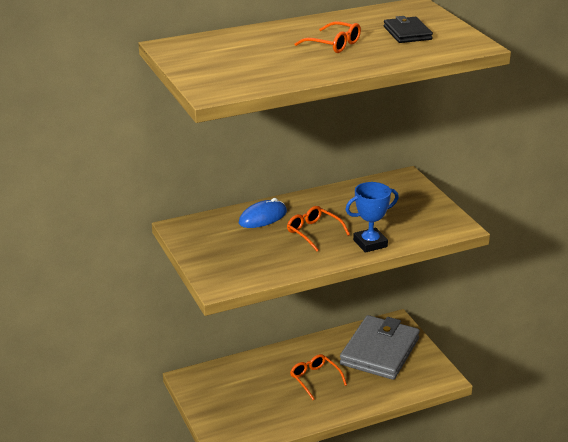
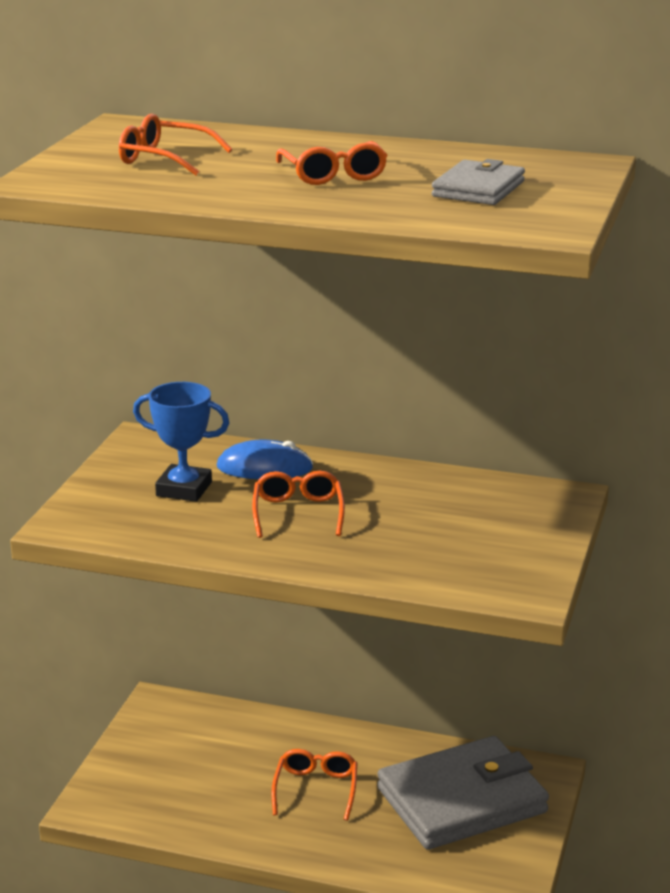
camera: 40 degrees right, 5 degrees down
(239, 60) = (164, 159): none -> orange glasses
(370, 243) = (351, 559): blue trophy -> blue trophy (184, 489)
(407, 33) = (478, 189): black wallet -> grey wallet

